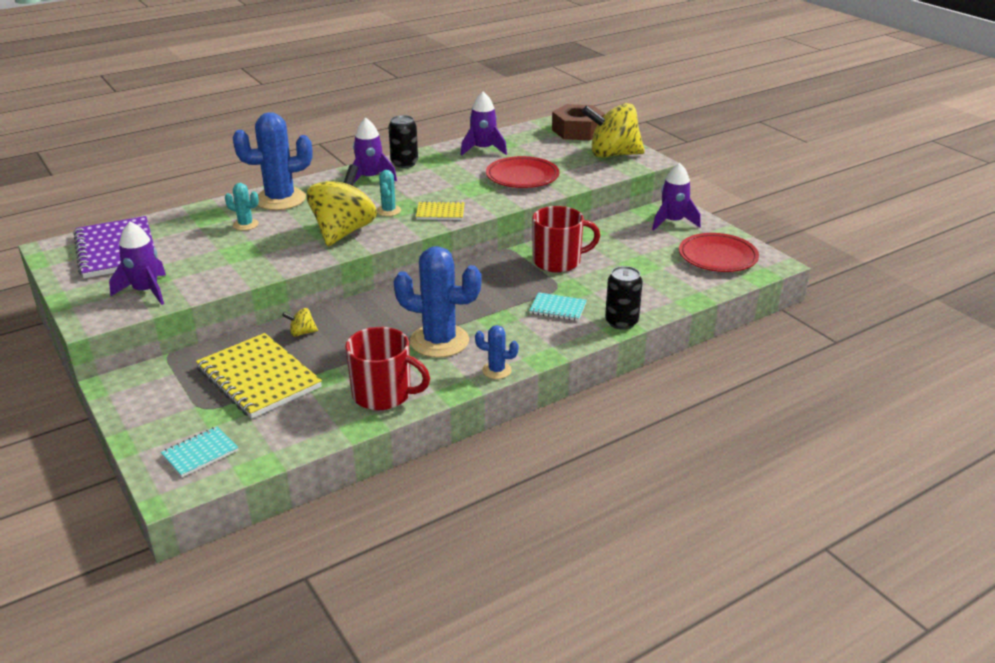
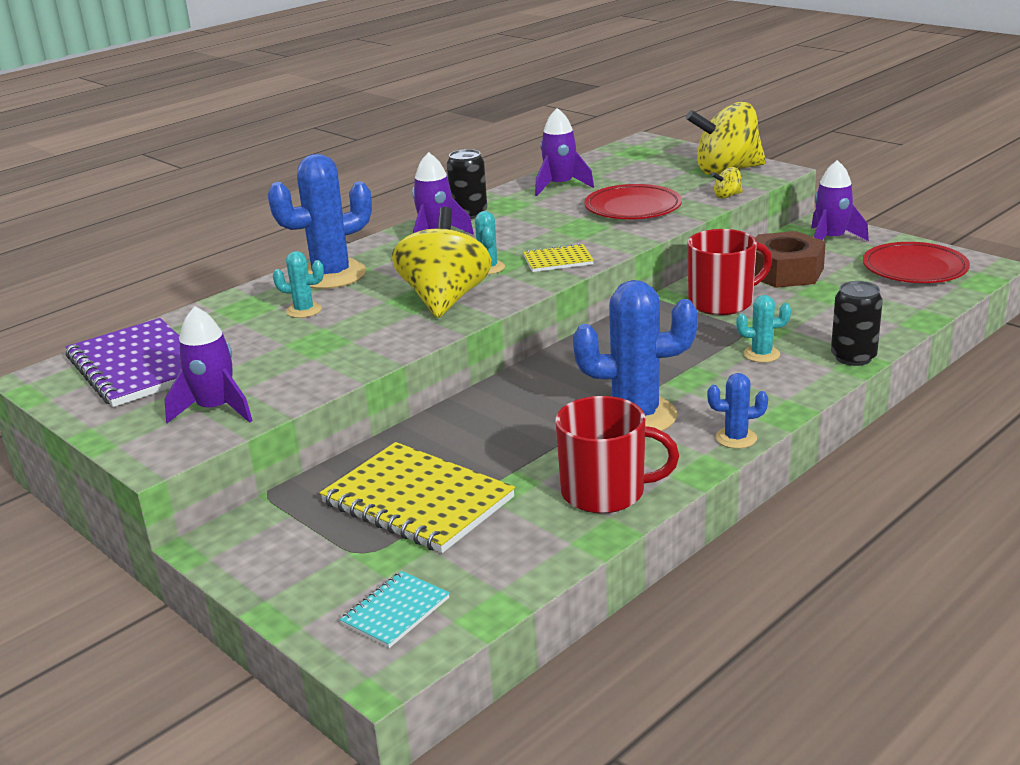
camera: 10 degrees left, 5 degrees down
(302, 333) = (442, 436): yellow spinning top -> yellow spinning top (727, 196)
(558, 308) = (761, 354): turquoise notebook -> turquoise cactus
(577, 131) = (663, 152): brown nut -> brown nut (785, 272)

